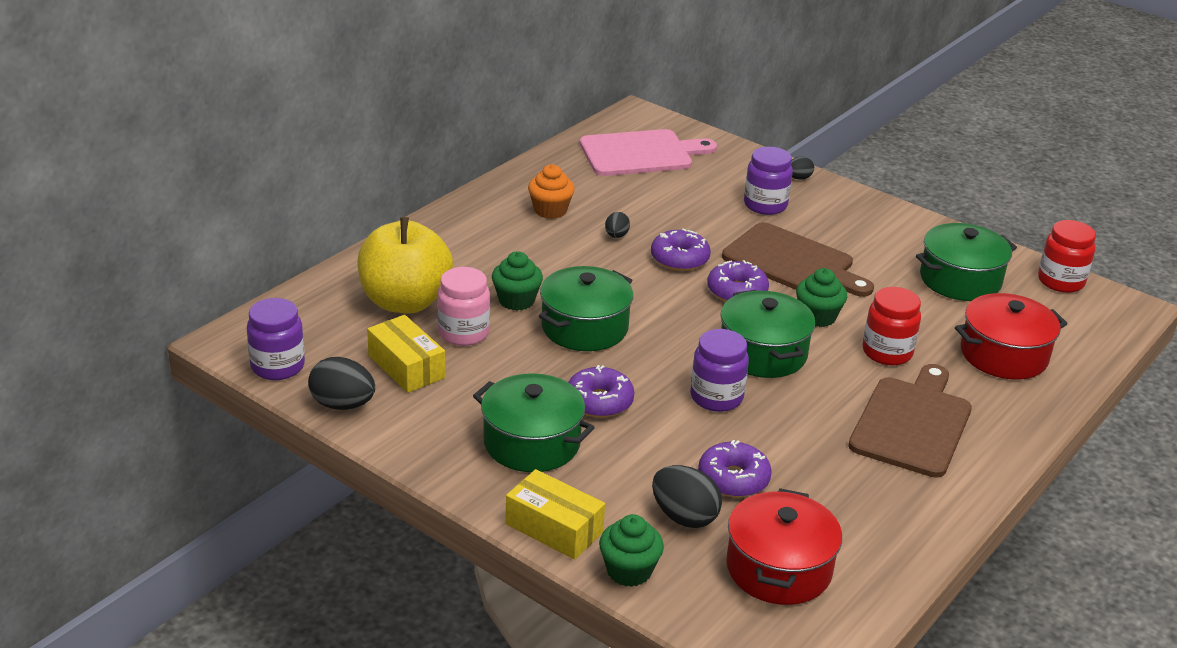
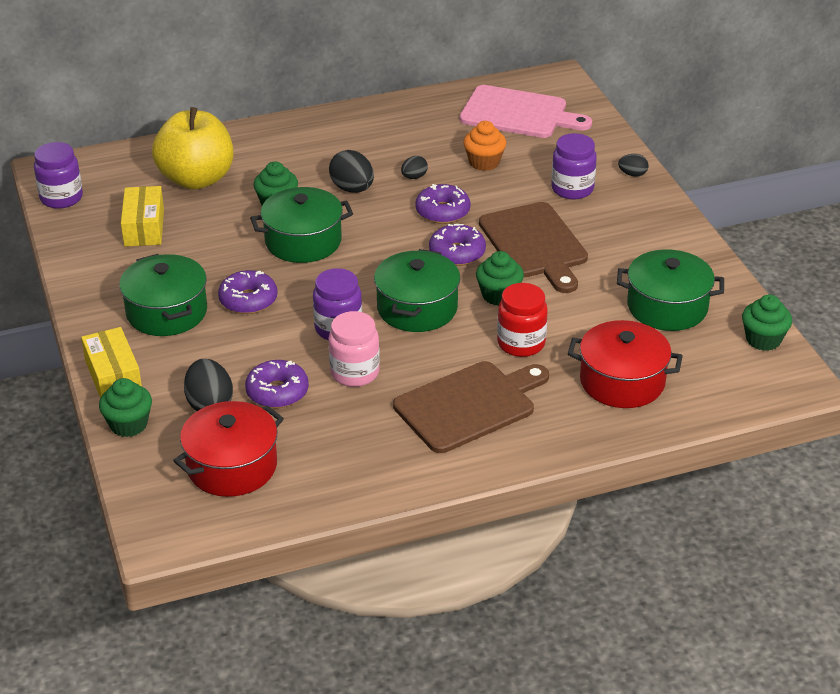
camera: 35 degrees right, 5 degrees up
(342, 405) = (73, 239): black egg -> black egg (352, 189)
(463, 333) = (211, 216): pink jar -> pink jar (354, 373)
(550, 210) = (386, 140): orange cupcake -> orange cupcake (484, 162)
(1060, 281) = (763, 340): red jar -> green cupcake

